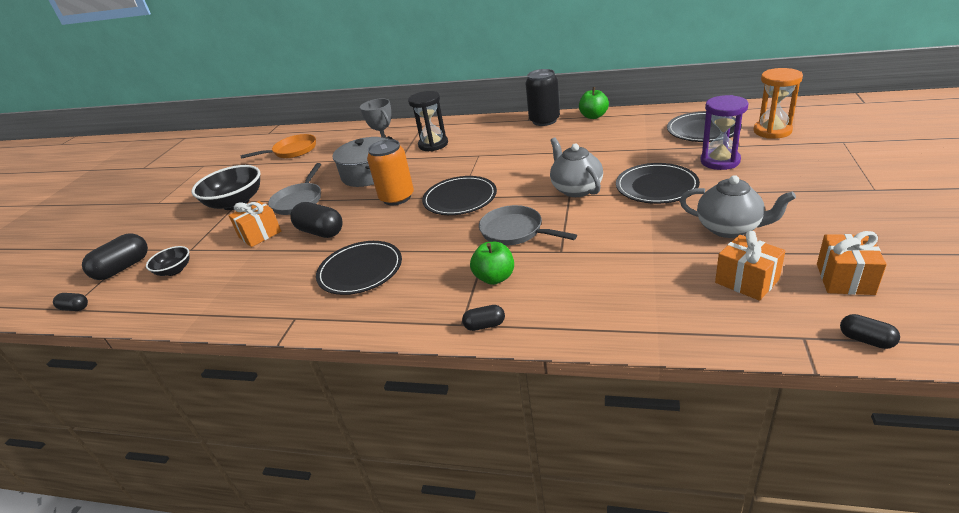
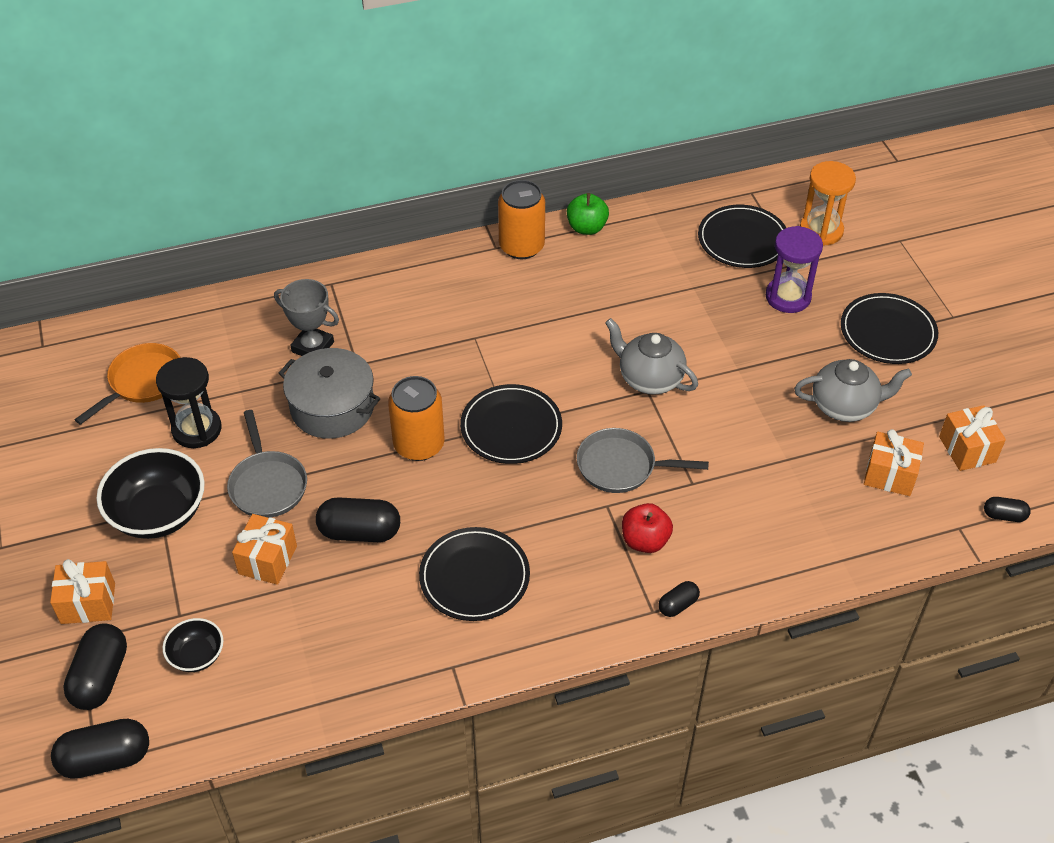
camera: 35 degrees left, 15 degrees up
(75, 308) = (105, 759): black capsule -> black capsule, size x1.87
(160, 234) = (88, 603): none -> orange gift
(433, 144) = (386, 326): black hourglass -> black hourglass (197, 429)
(494, 278) = (645, 541): green apple -> red apple
(544, 120) = (521, 246): black can -> orange can
(656, 186) = (739, 355): black plate -> black plate (888, 332)

